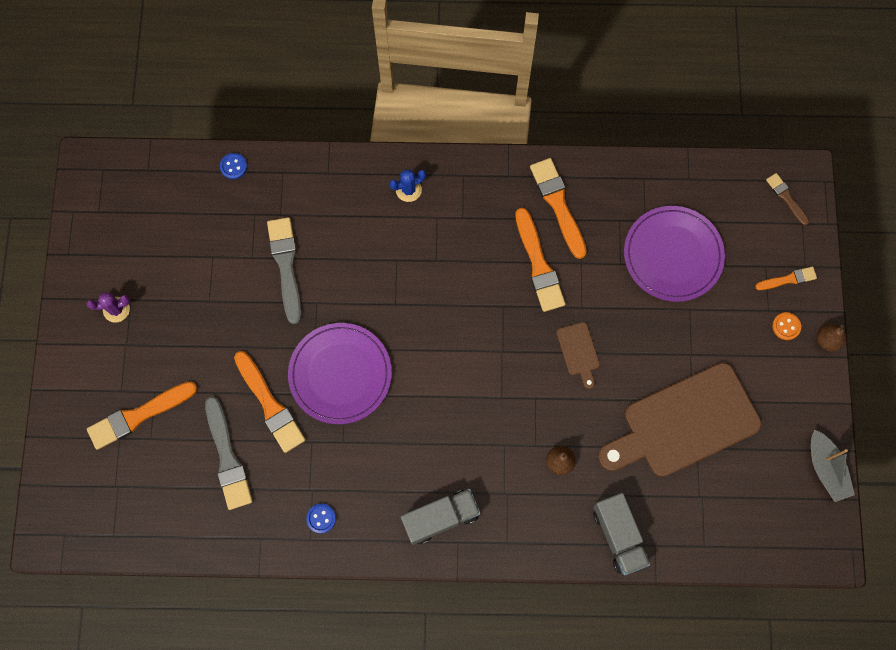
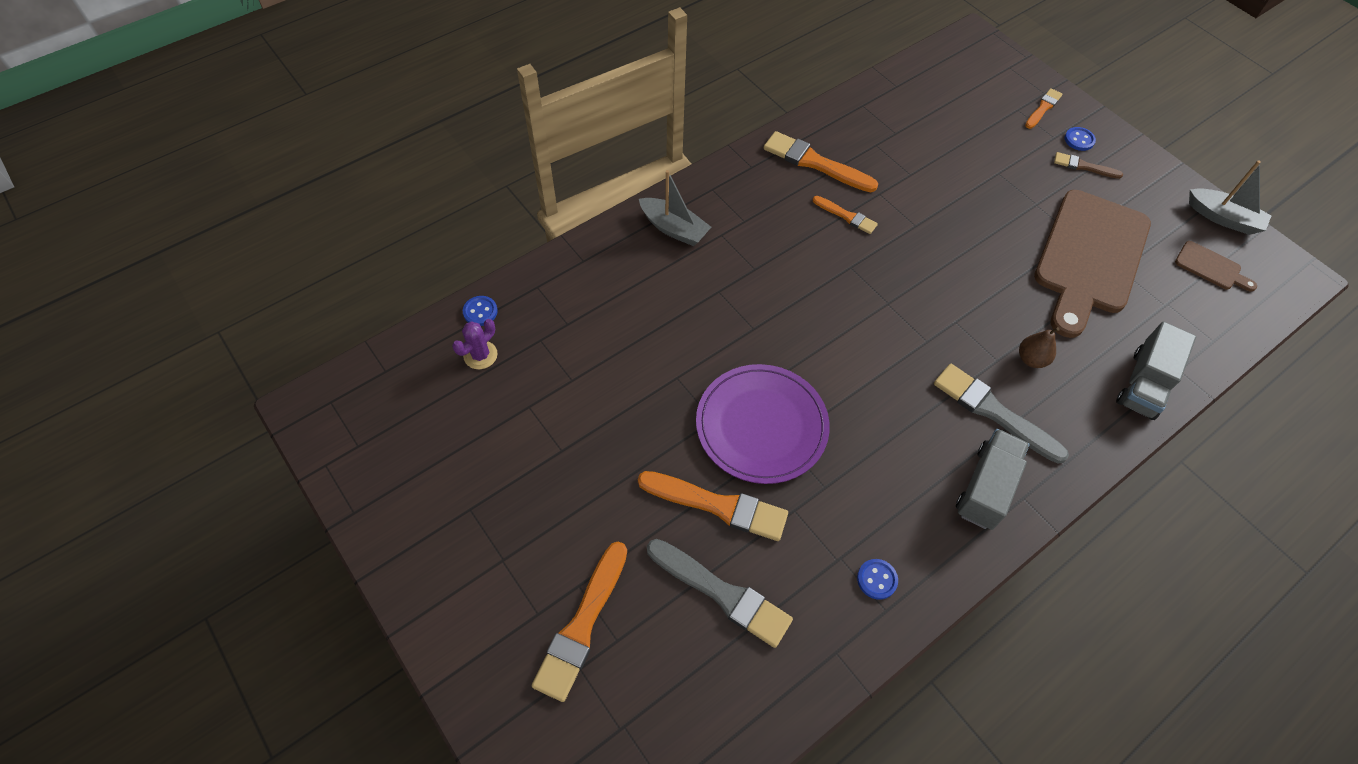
camera: 40 degrees left, 15 degrees down
(116, 309) = (461, 530): purple cactus -> purple cactus (480, 355)
(286, 265) = (614, 364): grey brush -> grey brush (993, 412)
(408, 190) = (674, 229): blue cactus -> grey boat
(538, 264) = (846, 216): orange brush -> orange brush, size x0.56
(579, 352) = (950, 260): brown cutting board -> brown cutting board (1211, 267)
(618, 536) = (1144, 384): grey truck -> grey truck turned 90 degrees clockwise
(673, 255) = (943, 143): purple plate -> none
(786, 198) = (979, 57): brown brush -> brown brush (1084, 166)
(786, 326) = (1079, 140): orange button -> blue button
(827, 340) = (1117, 131): brown pear -> none

